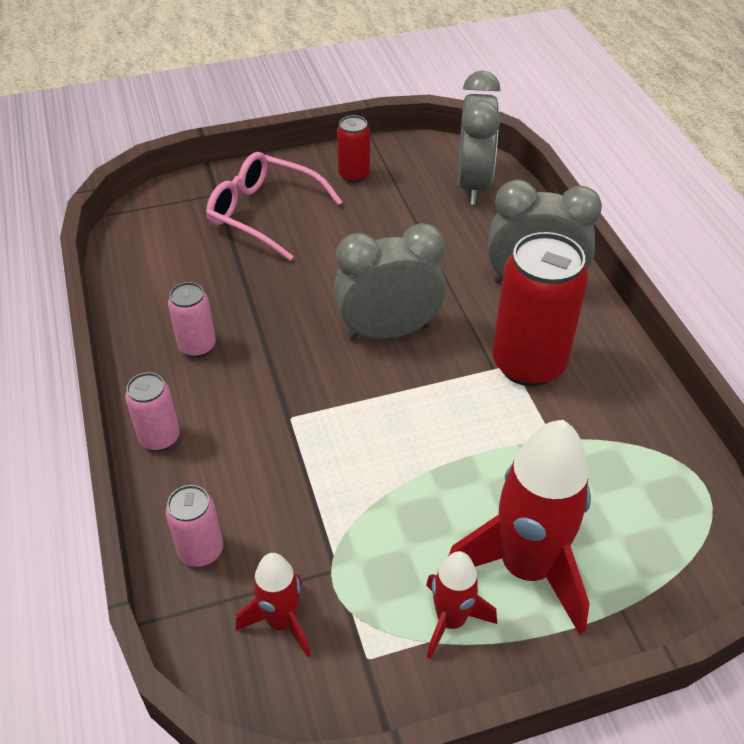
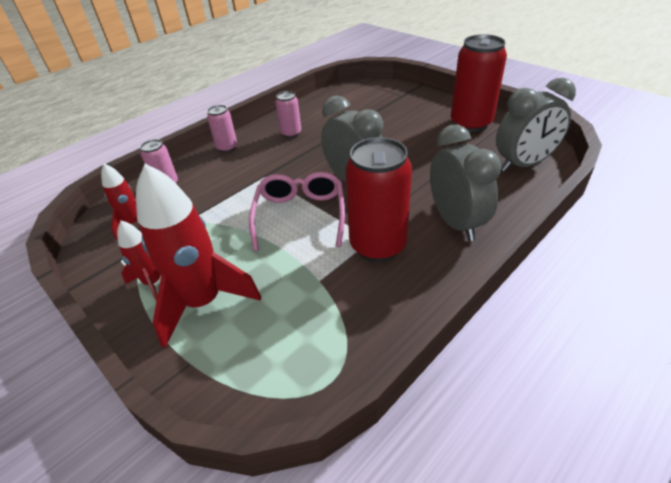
camera: 65 degrees right, 5 degrees down
(263, 213) = (403, 112): pink glasses -> pink glasses (300, 215)
(354, 175) = (471, 123): red can -> red can, size x1.94

